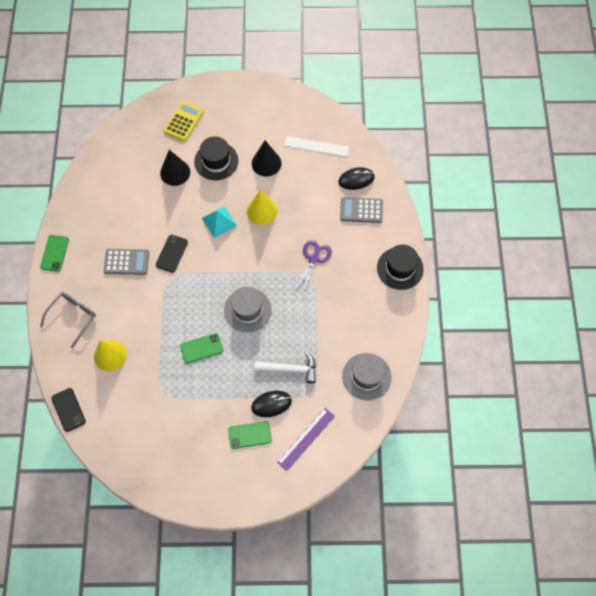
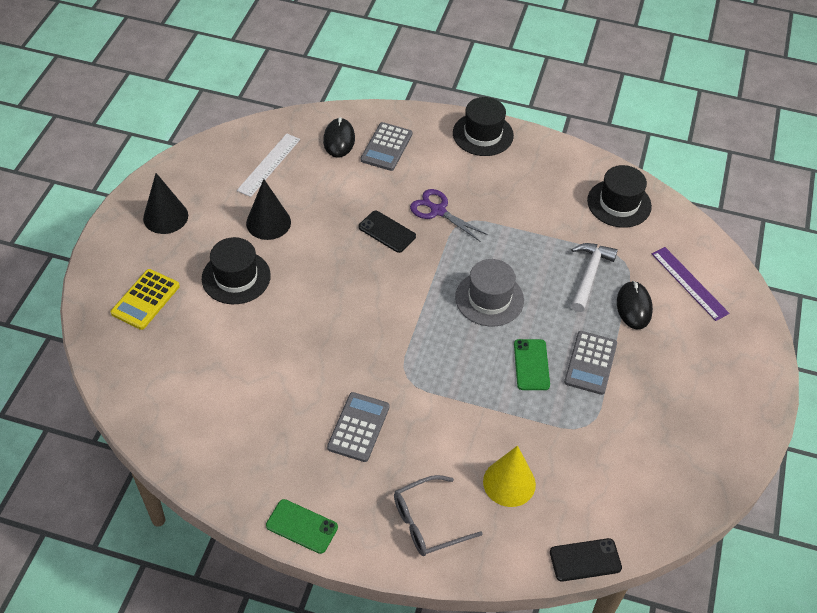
camera: 75 degrees left, 15 degrees down
(73, 317) = (428, 522): grey glasses -> grey glasses turned 75 degrees counterclockwise
(172, 253) = (367, 366): black phone -> black phone (387, 232)
(175, 172) = (230, 331): black cone -> black cone (165, 217)
(183, 121) = (145, 300): yellow calculator -> yellow calculator turned 105 degrees counterclockwise
(214, 385) = (590, 363): none -> grey calculator
(219, 221) = (338, 297): turquoise pyramid -> none
(250, 435) = (672, 340): green phone -> none
(262, 211) = (342, 246): yellow cone -> none
(366, 376) = (619, 203): grey hat -> black hat

